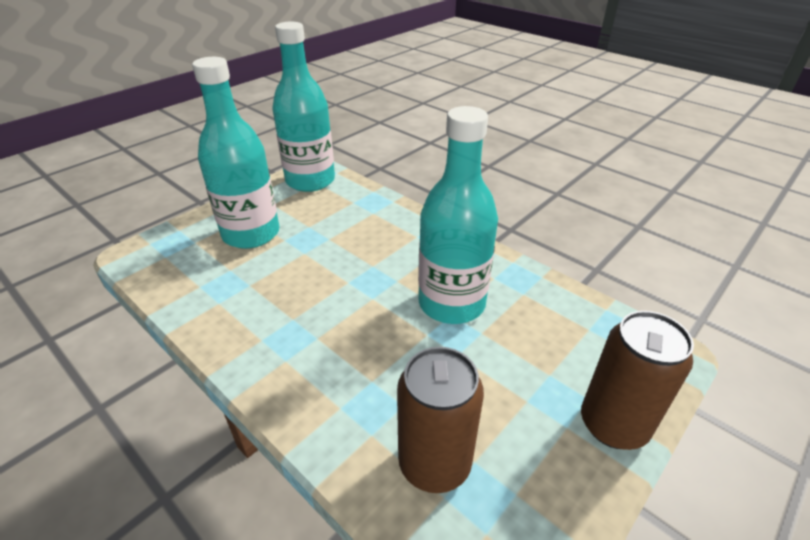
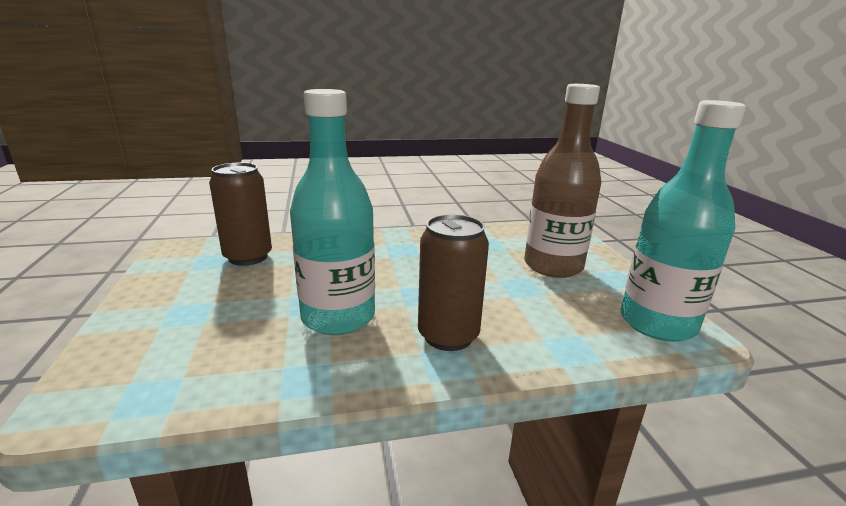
camera: 125 degrees right, 15 degrees down
(251, 234) = (553, 266): turquoise bottle -> brown bottle
(613, 424) = (130, 322): brown can -> brown can (448, 336)

